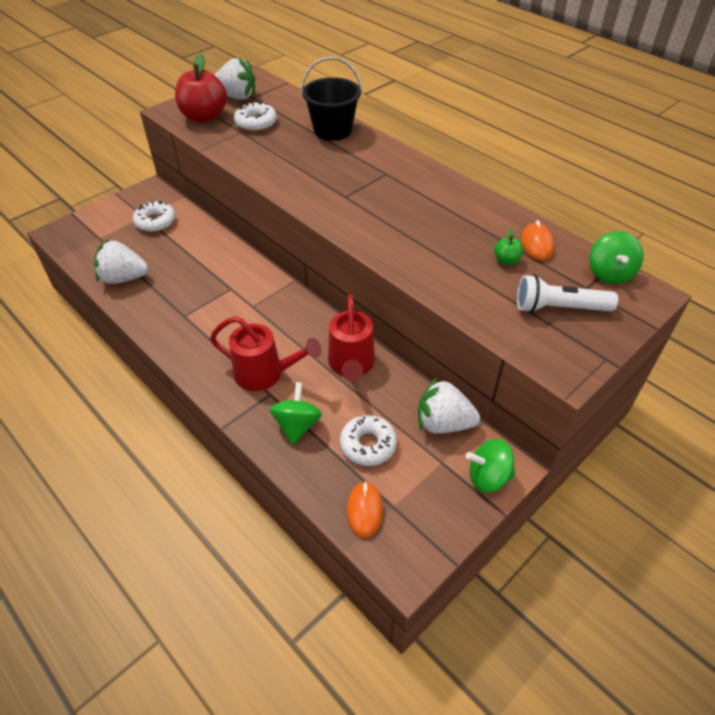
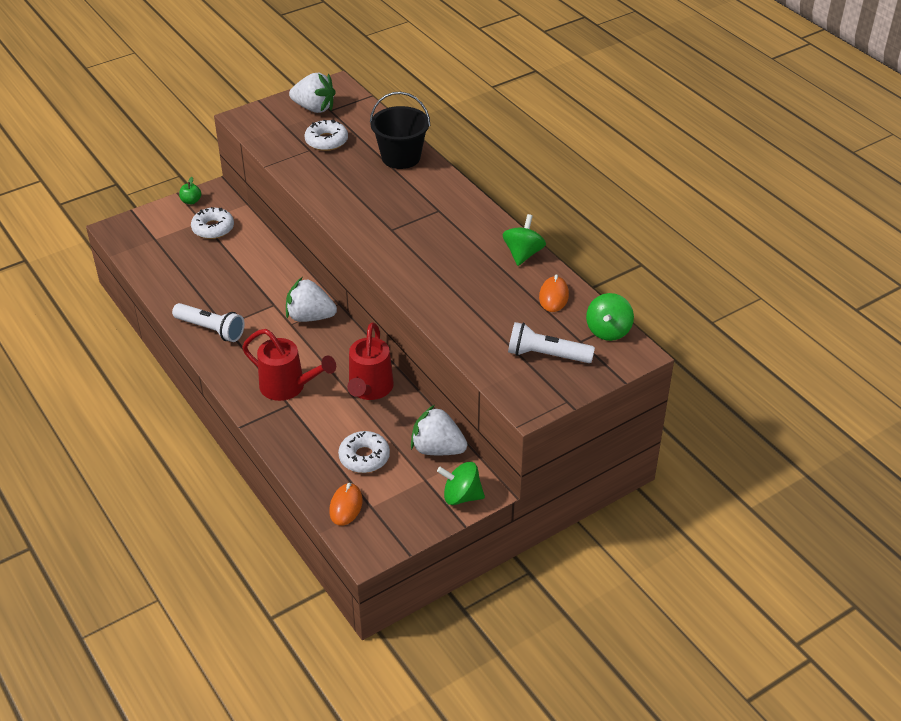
camera: 10 degrees right, 5 degrees down
(123, 278) = (173, 282): white strawberry -> white strawberry (310, 317)
(170, 322) = (211, 329): none -> white flashlight
(204, 117) = (276, 129): red apple -> none
(297, 425) = (306, 433): green spinning top -> green spinning top (523, 254)
(506, 260) = (518, 308): green apple -> green apple (191, 201)

